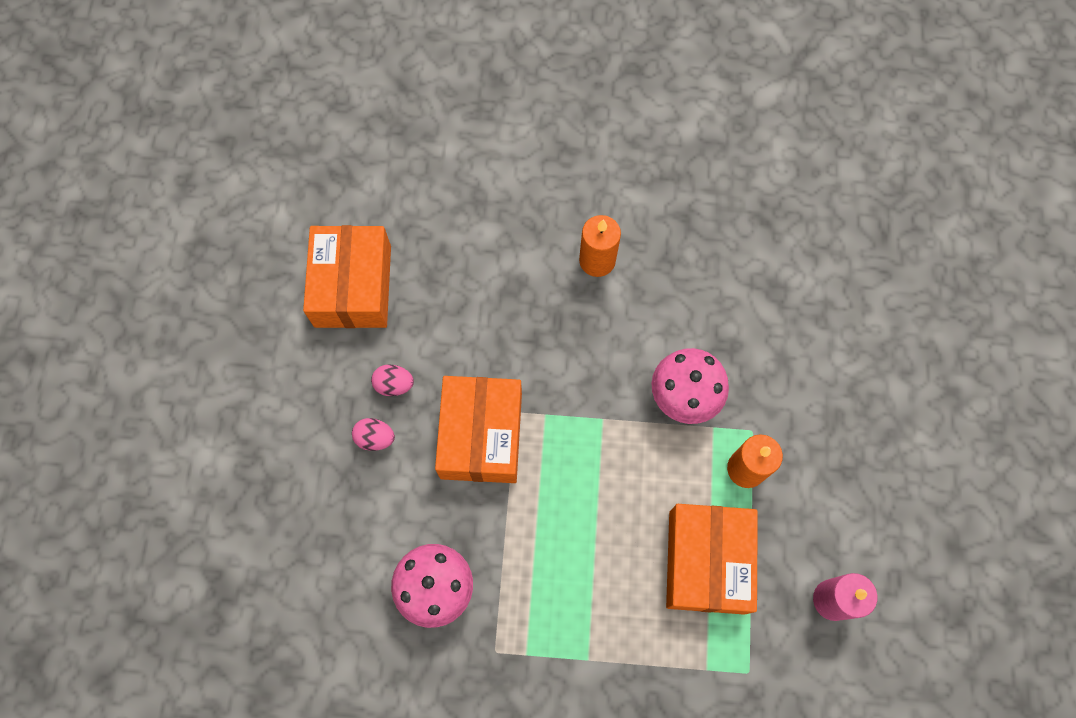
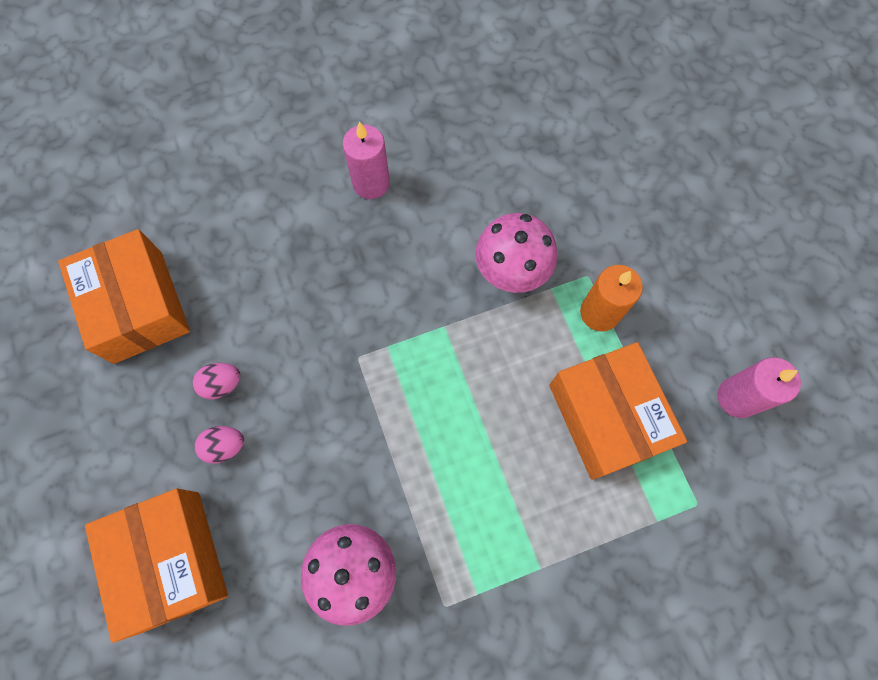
camera: 25 degrees left, 0 degrees up
(481, 435) = (333, 395): orange box -> orange box (171, 560)
(597, 260) = (371, 183): orange candle -> pink candle

